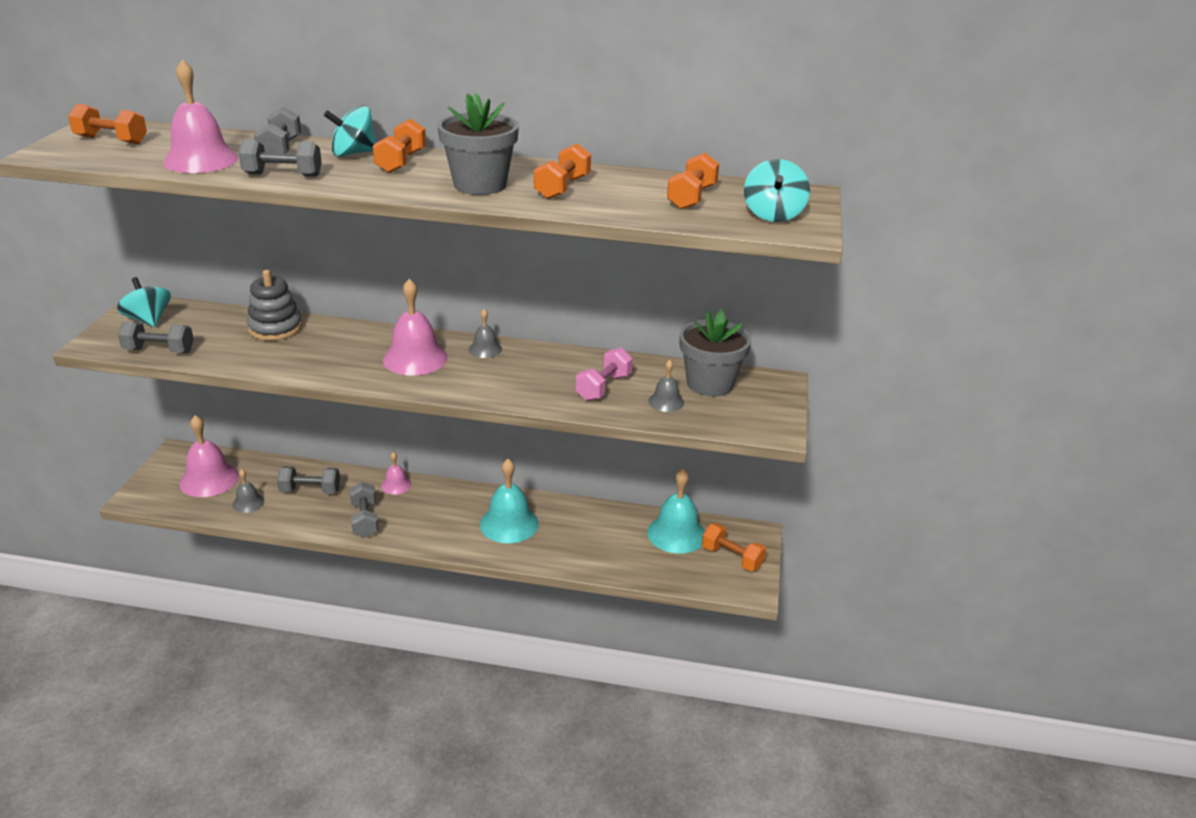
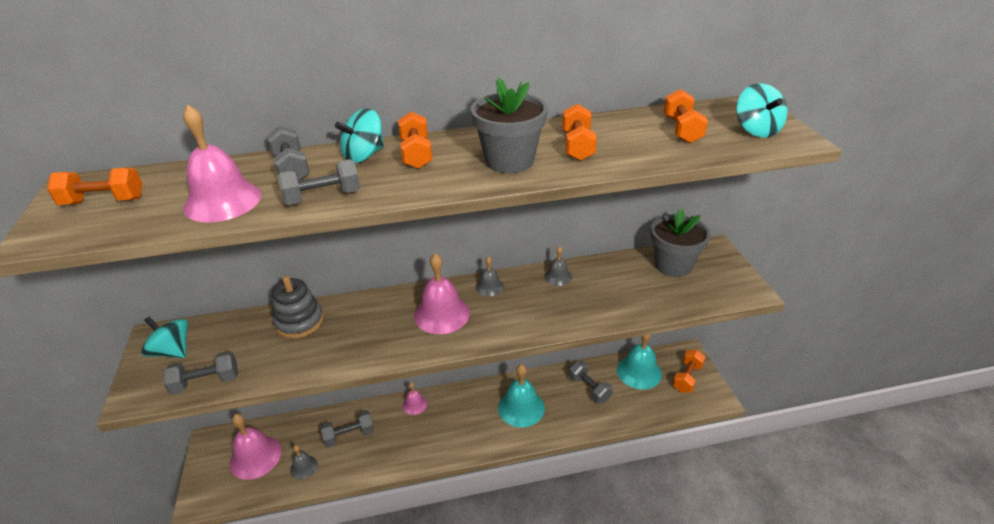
camera: 20 degrees left, 5 degrees up
(365, 520) = (411, 447): grey dumbbell -> grey dumbbell (589, 389)
(603, 387) = (605, 293): pink dumbbell -> none
(666, 402) = (658, 291): grey bell -> grey bell (558, 276)
(732, 558) = (687, 378): orange dumbbell -> orange dumbbell turned 75 degrees counterclockwise

